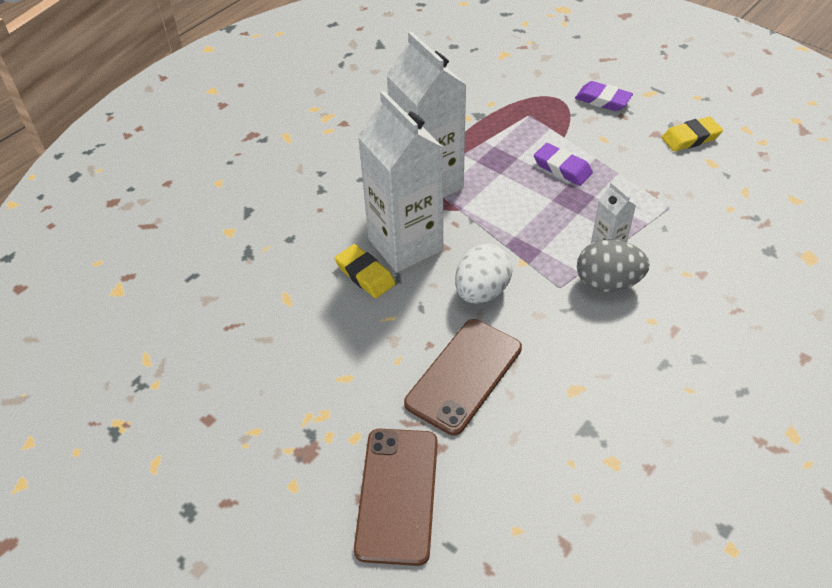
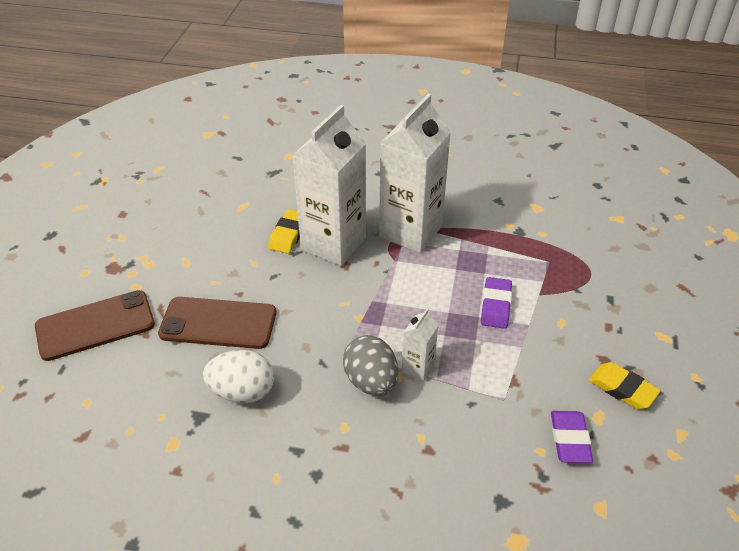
camera: 60 degrees right, 5 degrees down
(482, 291) = (311, 304): white egg -> white egg (242, 392)
(602, 100) = (617, 305): purple eraser -> purple eraser (569, 439)

